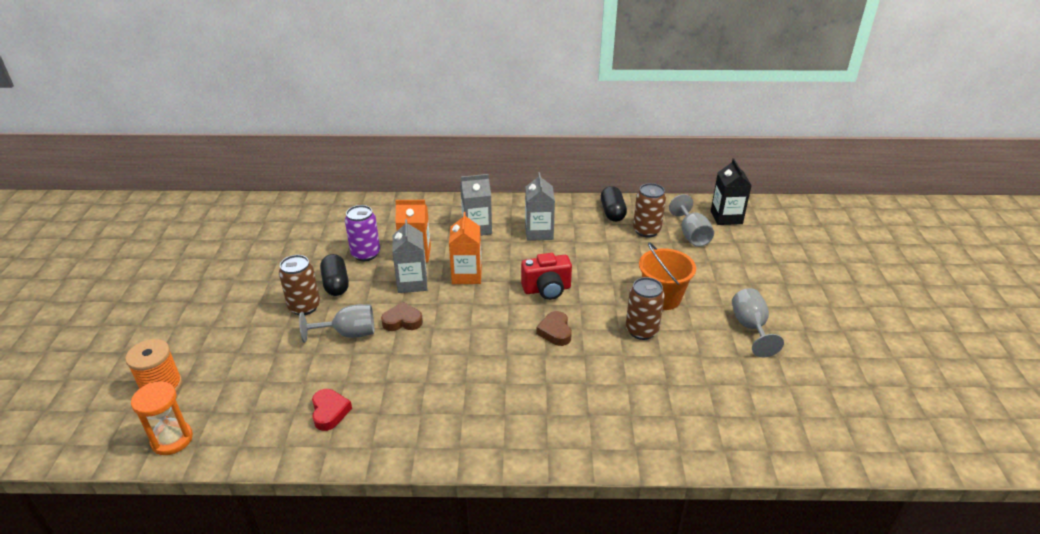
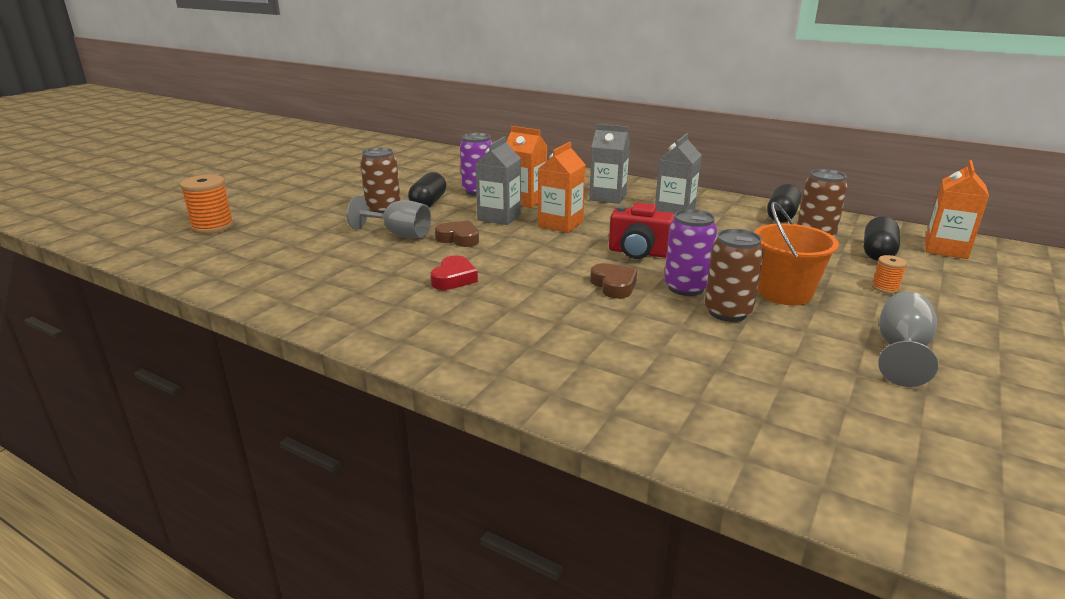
camera: 30 degrees right, 10 degrees down
(172, 439) = (174, 258): orange hourglass -> none
(329, 412) = (316, 278): red heart -> red heart (454, 278)
(555, 332) = (614, 285): brown heart -> brown heart turned 135 degrees clockwise
(602, 316) = (686, 288): none -> purple can
(691, 235) = (877, 252): grey goblet -> black capsule
(713, 271) = (885, 288): none -> orange spool
(726, 217) = (945, 249): black carton -> orange carton

